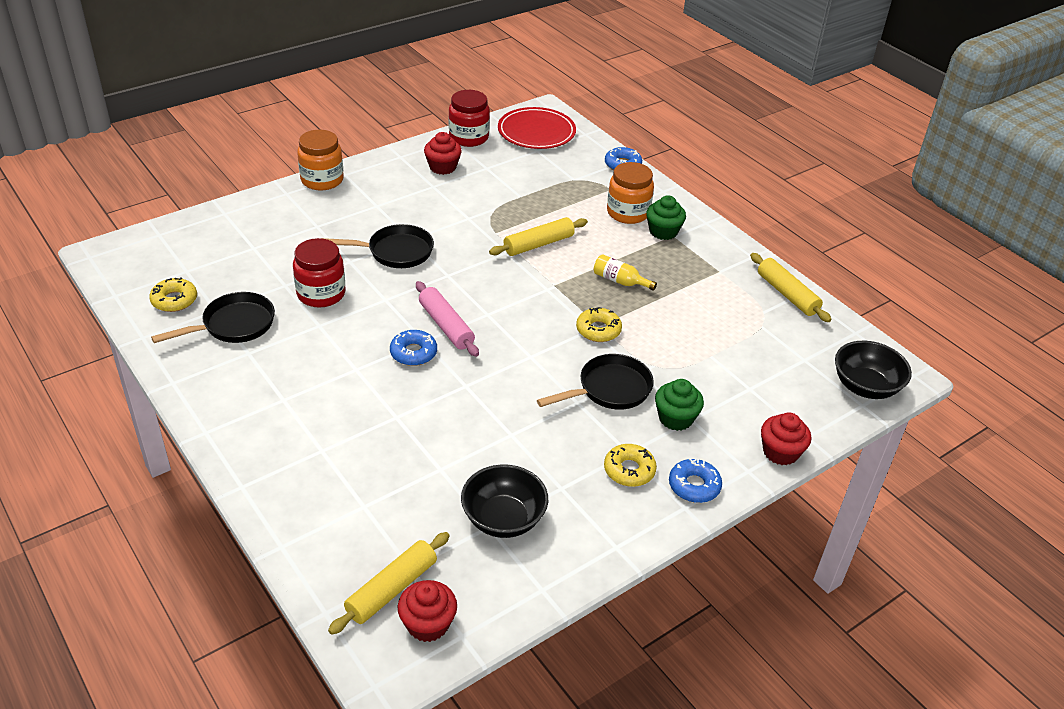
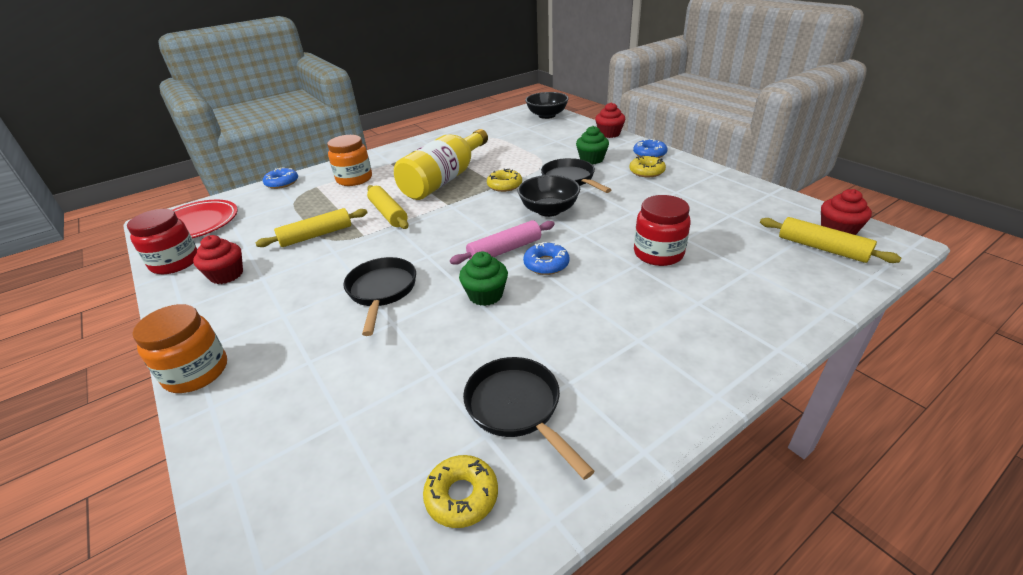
camera: 85 degrees left, 5 degrees down
(321, 294) = (453, 337): red jar -> red jar (658, 253)
(503, 519) = (719, 210): black bowl -> black bowl (549, 210)
(620, 281) = (444, 179): yellow bottle -> yellow bottle, size x2.43
(663, 231) = (384, 166): green cupcake -> green cupcake (485, 295)
(787, 294) = (463, 131): yellow rolling pin -> yellow rolling pin (316, 235)

